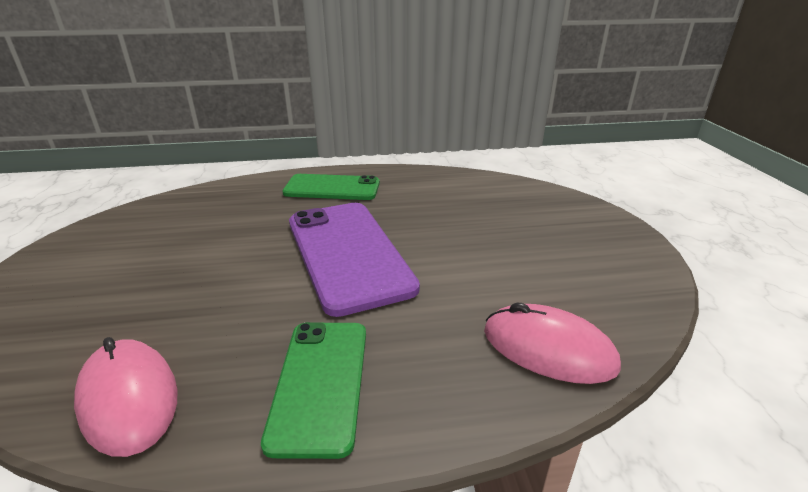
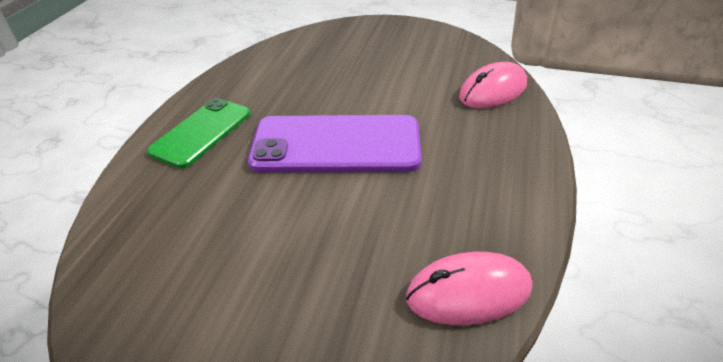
camera: 65 degrees left, 10 degrees up
(320, 383) = (488, 185): green phone -> none

